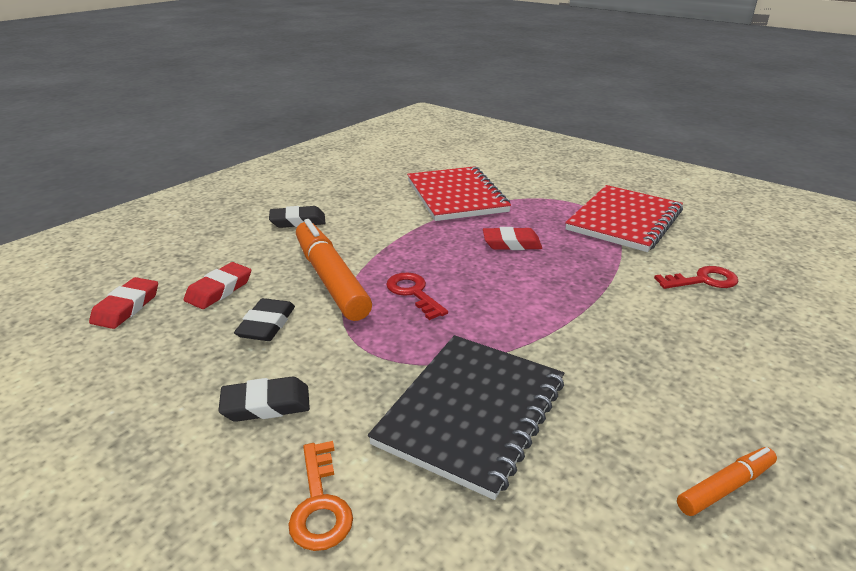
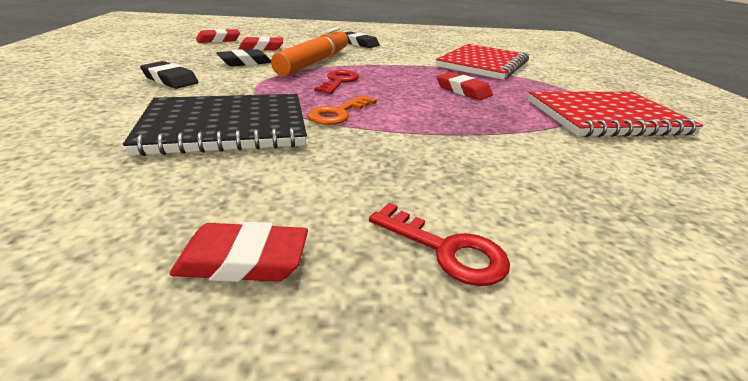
camera: 45 degrees right, 0 degrees up
(320, 504) = (89, 111): orange key -> orange key (338, 113)
(703, 280) = (596, 173): red key -> red key (446, 250)
(725, 487) = (243, 260): orange marker -> red eraser

